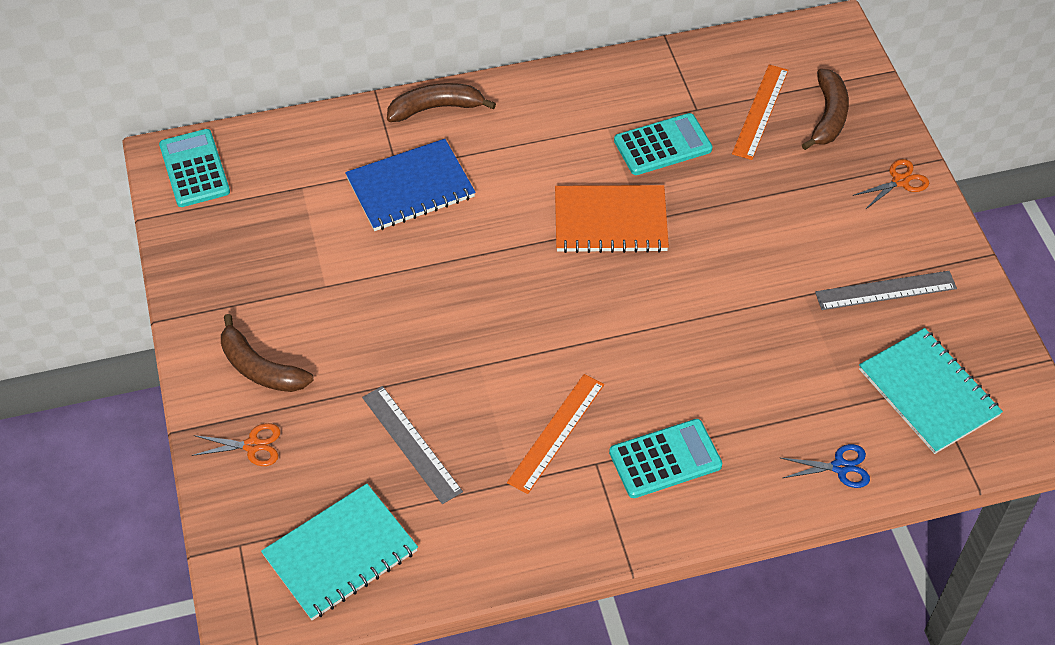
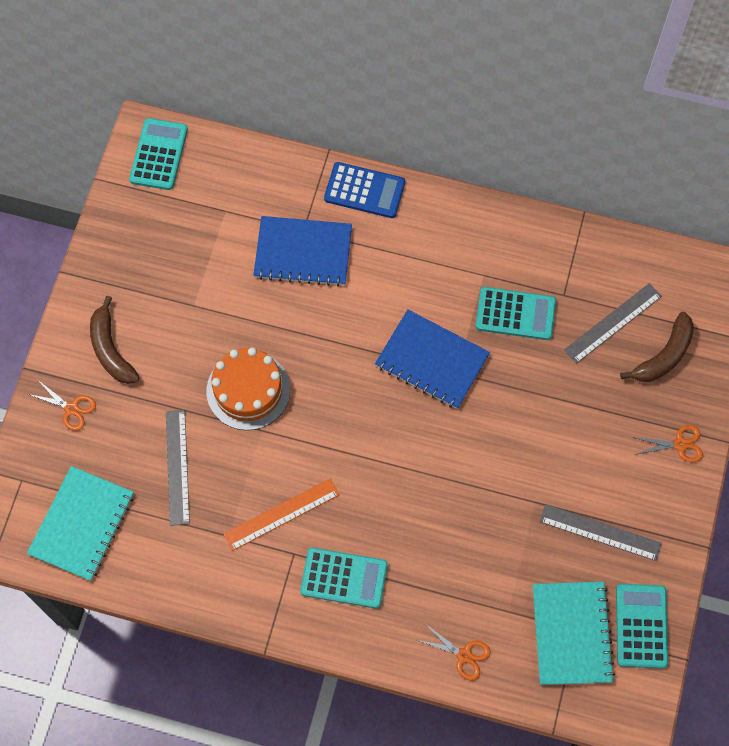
camera: 30 degrees right, 15 degrees up
(340, 553) = (82, 524): turquoise notebook -> turquoise notebook turned 60 degrees counterclockwise
(436, 108) = (364, 190): brown banana -> blue calculator
(439, 335) = (248, 390): none -> orange cake
(610, 221) = (432, 360): orange notebook -> blue notebook
(760, 111) = (613, 323): orange ruler -> grey ruler
(840, 467) = (464, 655): blue scissors -> orange scissors
(987, 352) = (641, 626): none -> turquoise calculator

